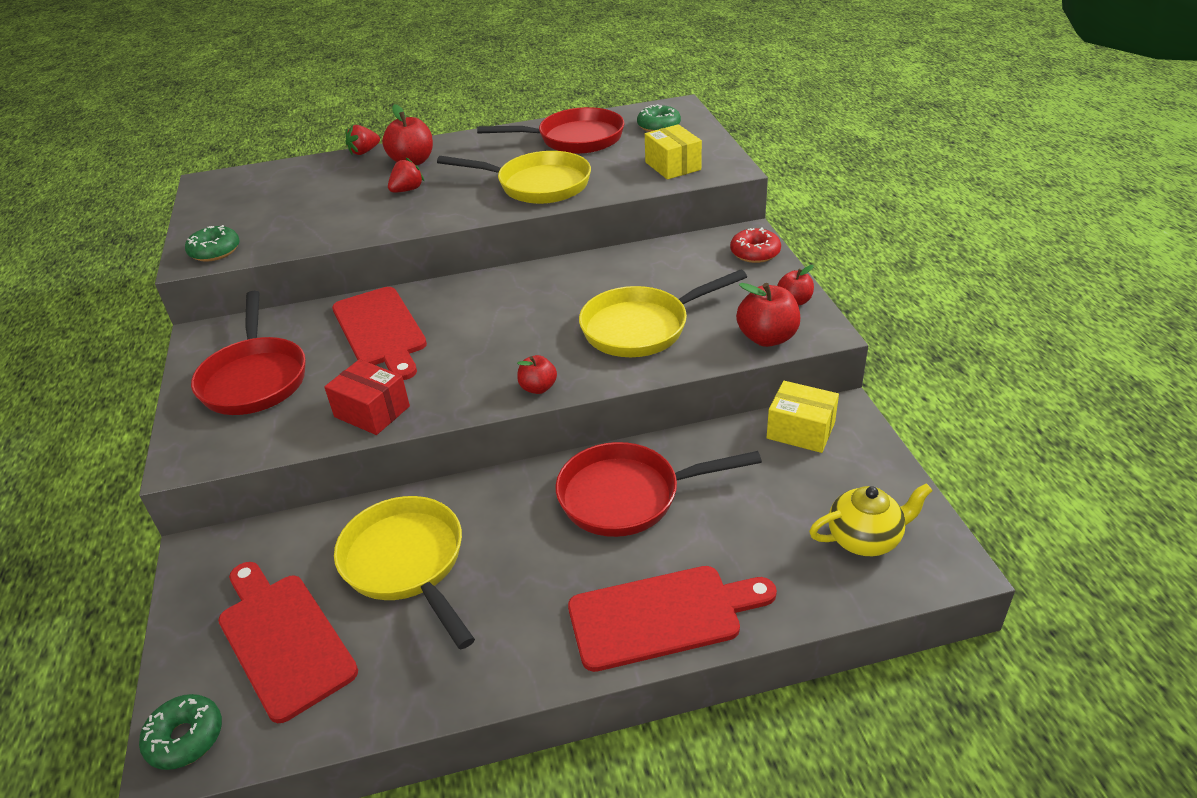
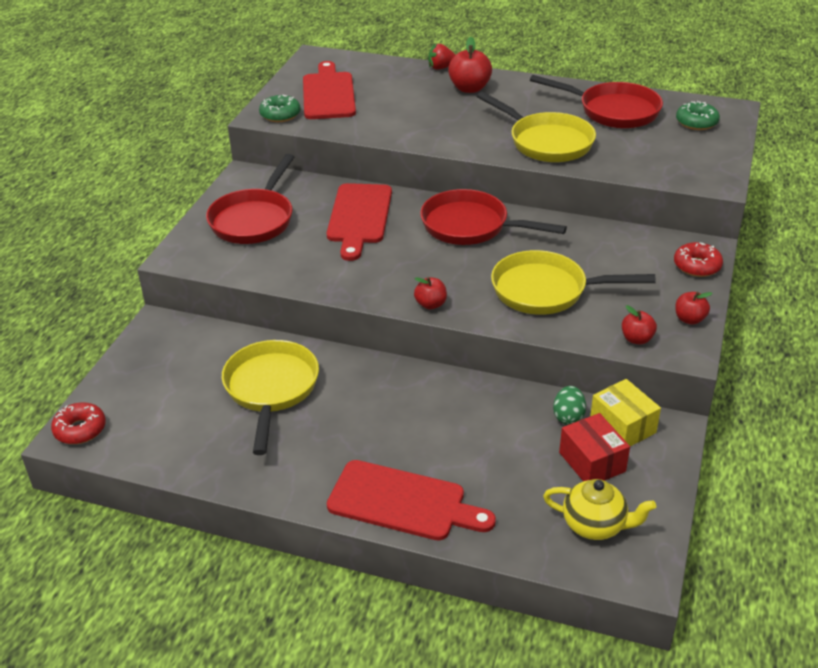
camera: 30 degrees right, 0 degrees up
(185, 738) = (80, 429): green donut -> red donut
(283, 639) = (167, 400): red cutting board -> red cutting board (328, 94)
(372, 411) = (308, 274): red box -> red box (592, 462)
(407, 190) = (446, 112): red strawberry -> none
(627, 496) = (449, 413): red pan -> red pan (470, 226)
(673, 166) = (672, 163): yellow box -> none
(744, 444) = (568, 416): none -> green egg
(767, 338) = (637, 339): red apple -> red apple, size x0.61

